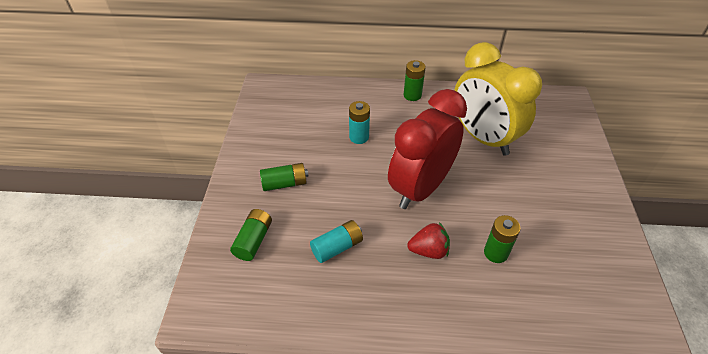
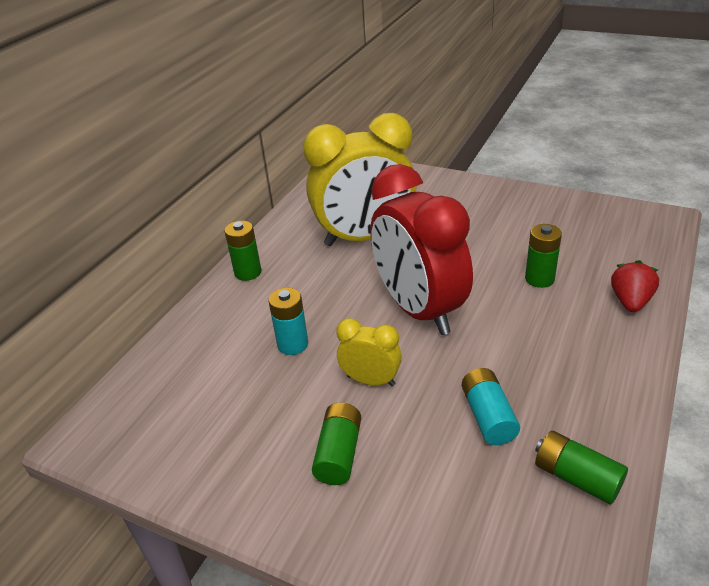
camera: 65 degrees left, 10 degrees down
(253, 240) = (441, 520): green battery -> green battery (577, 477)
(344, 181) = (371, 380): none -> yellow clock
(428, 250) = (520, 329): red strawberry -> red strawberry (630, 301)

